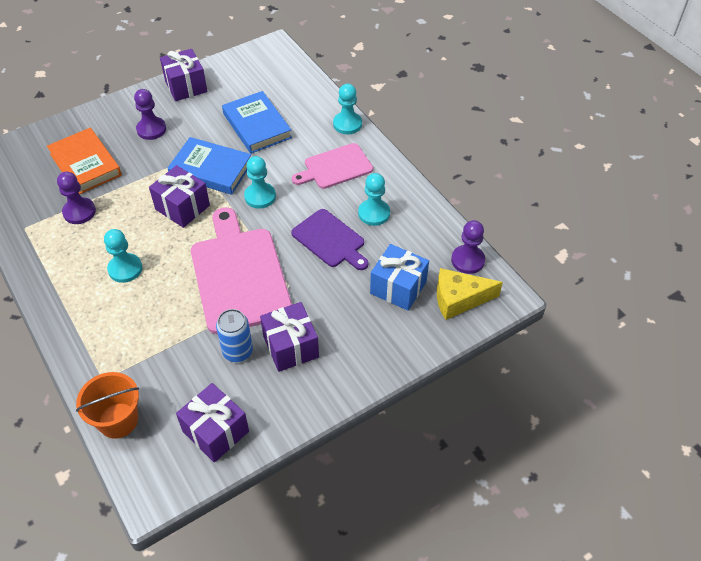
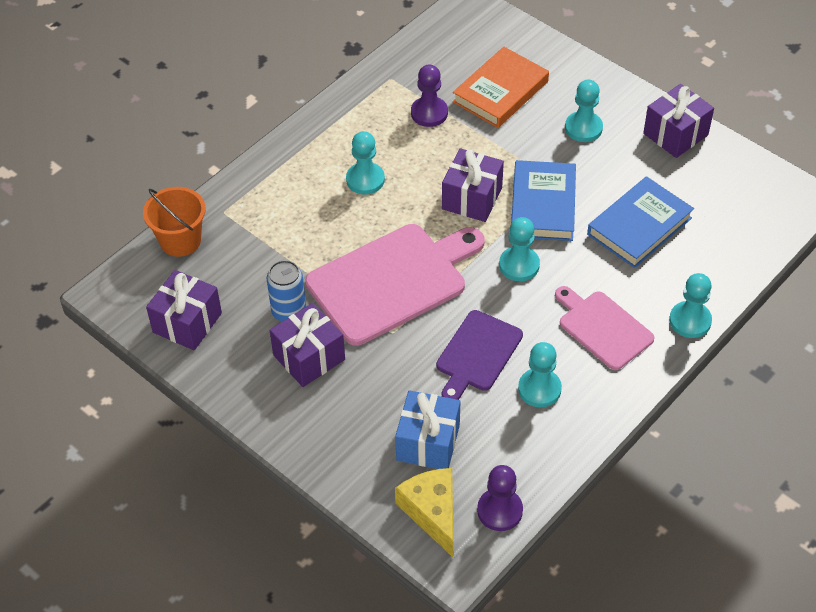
camera: 75 degrees right, 0 degrees up
(151, 129) = (583, 128): purple pawn -> turquoise pawn

